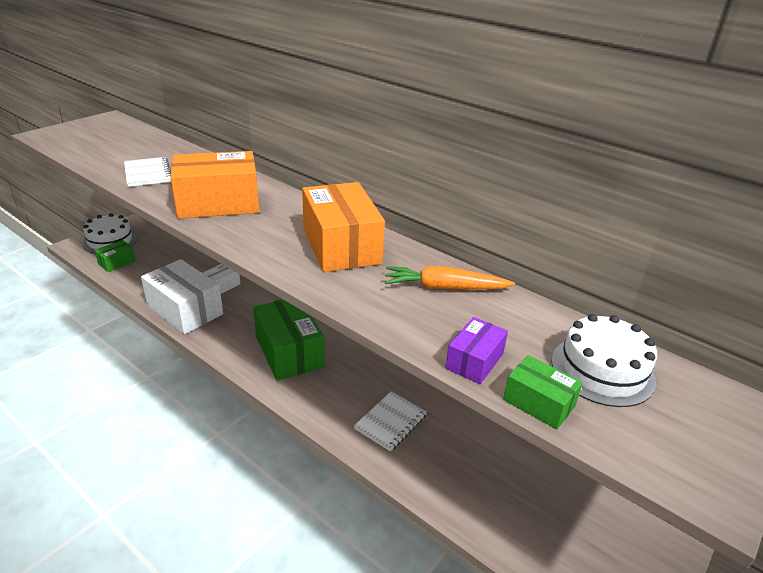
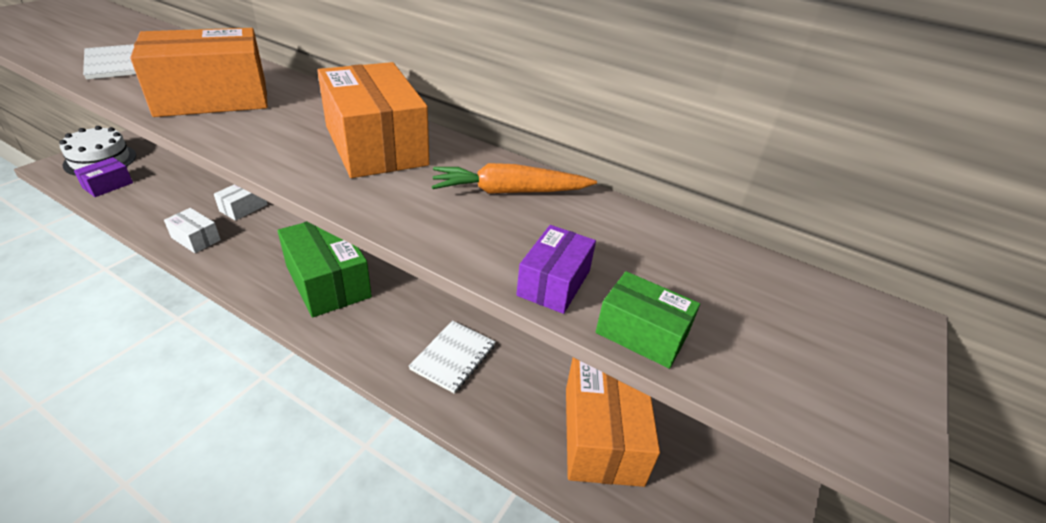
camera: 10 degrees left, 5 degrees up
(117, 262) = (108, 185): green box -> purple box
(185, 310) = (196, 239): white box -> white box, size x0.50
(514, 496) = (602, 434): none -> orange box
(602, 370) = (713, 284): white cake -> none

